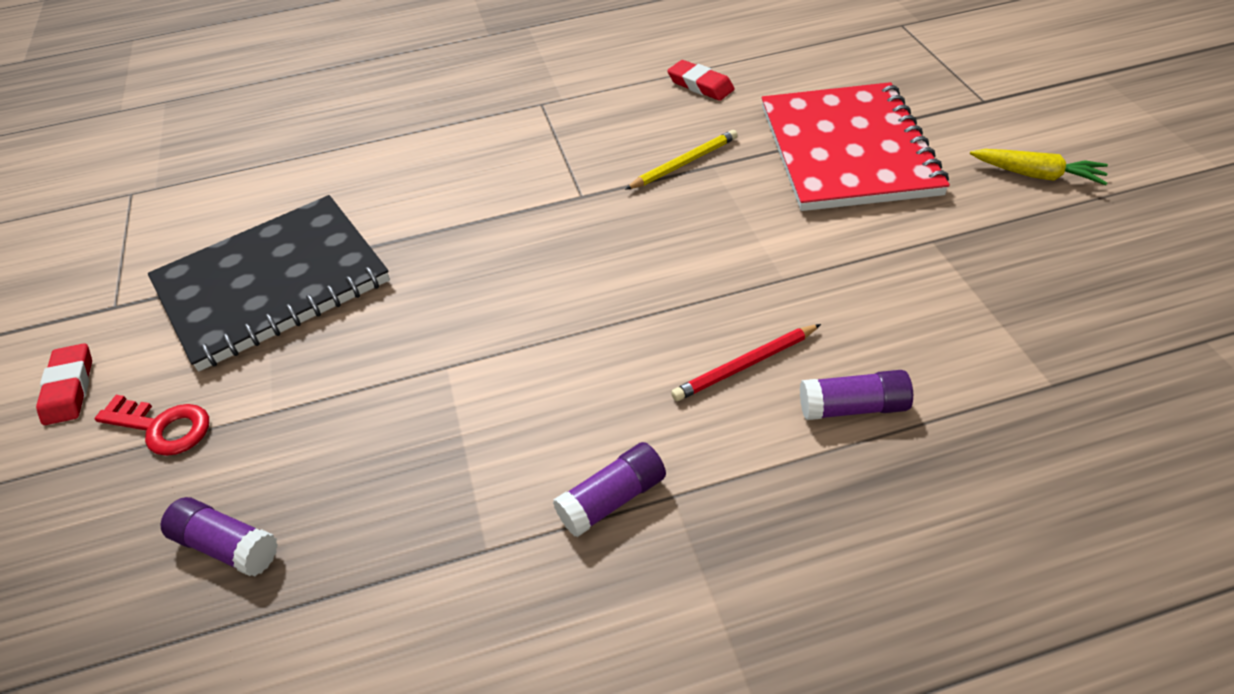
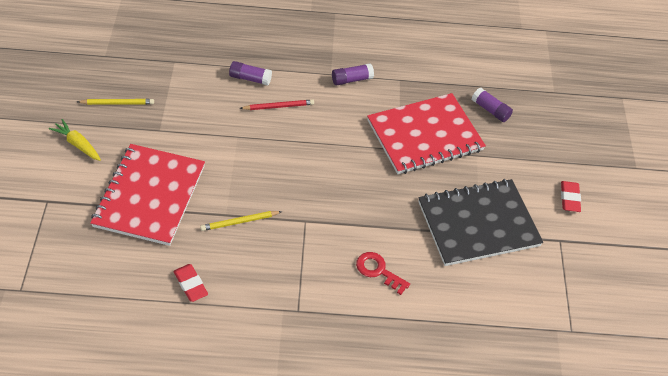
camera: 170 degrees left, 5 degrees up
(162, 427) = (522, 164): red key -> red key (378, 271)
(394, 416) = (424, 135): none -> red notebook
(1058, 257) = (117, 103): none -> yellow pencil

